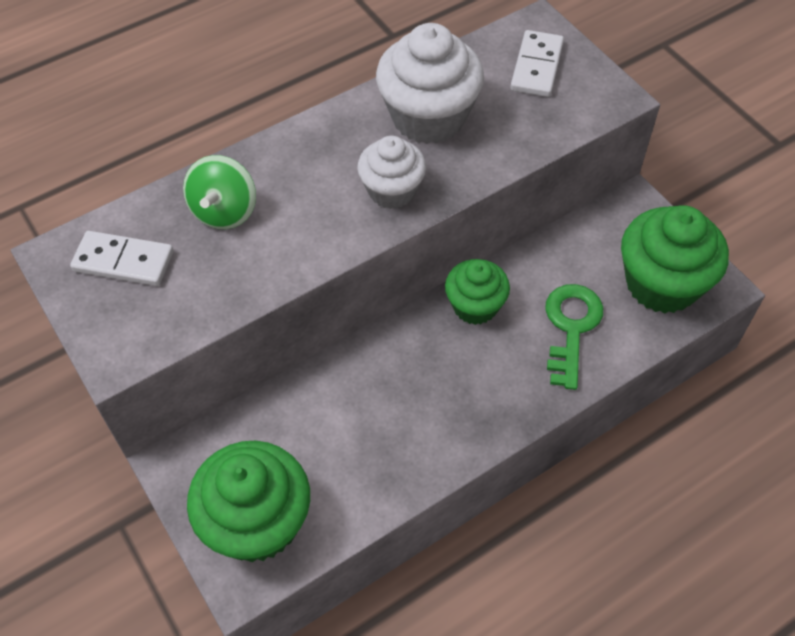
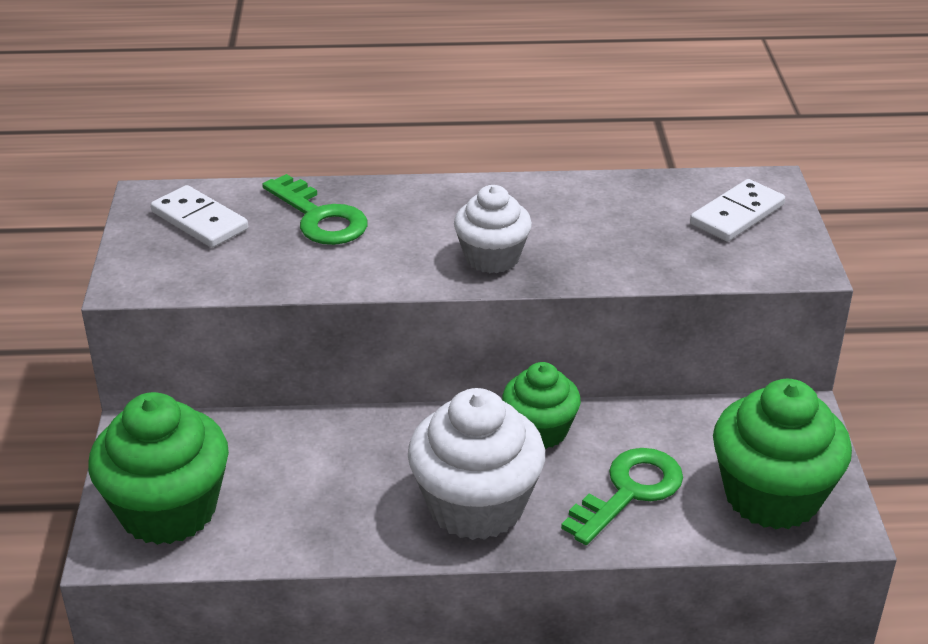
camera: 30 degrees right, 20 degrees down
(224, 211) = (320, 218): green spinning top -> green key
(428, 117) = (583, 216): white cupcake -> white cupcake (476, 506)

